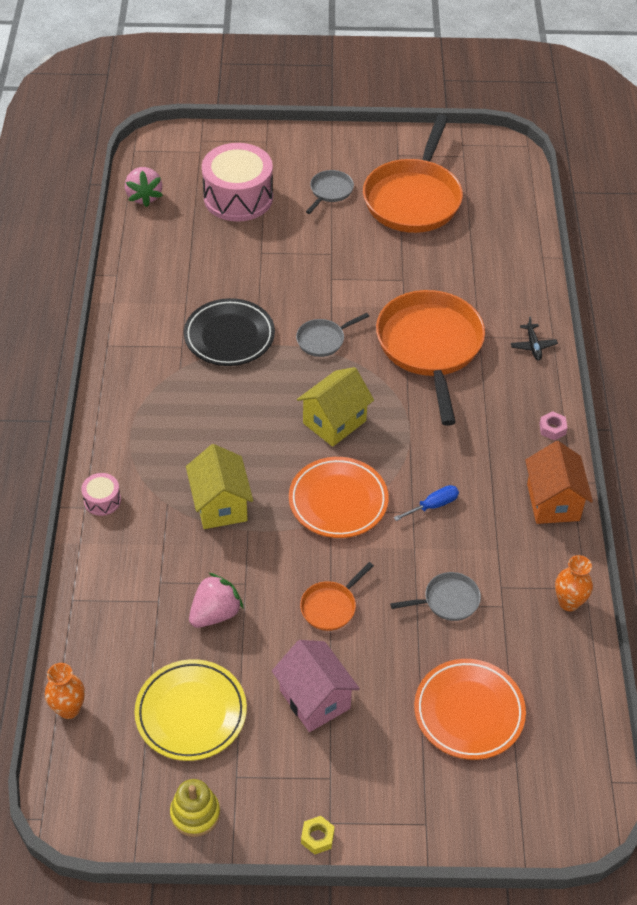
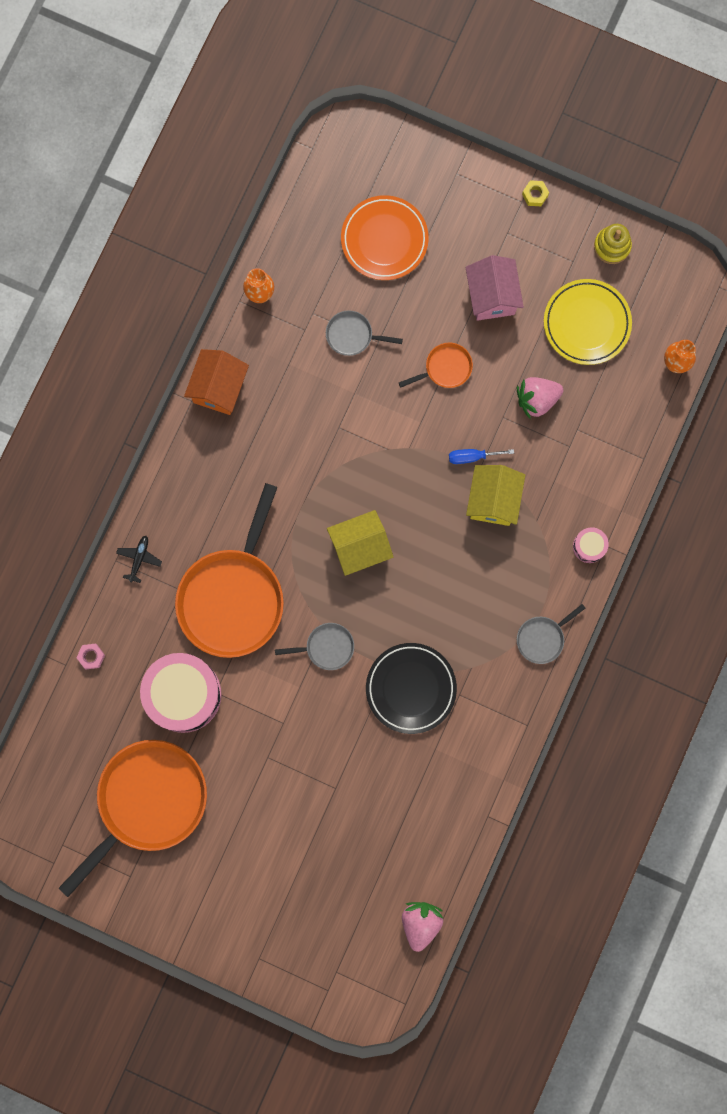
camera: 155 degrees left, 30 degrees up
(238, 197) = (325, 880): pink drum -> pink drum (183, 694)
(330, 191) = (227, 848): grey pan -> grey pan (542, 638)
(338, 501) = (394, 464): orange plate -> none
(433, 505) = (318, 426): blue screwdriver -> blue screwdriver (472, 457)
(552, 429) = (176, 460): pink nut -> pink nut (91, 656)

